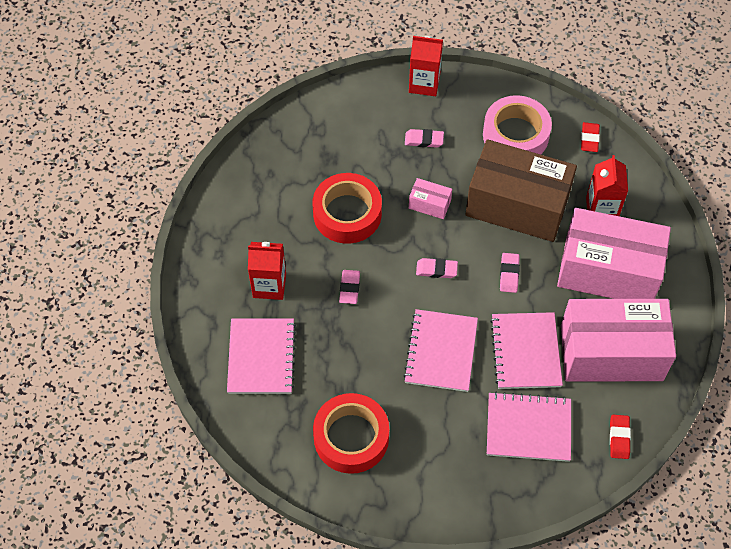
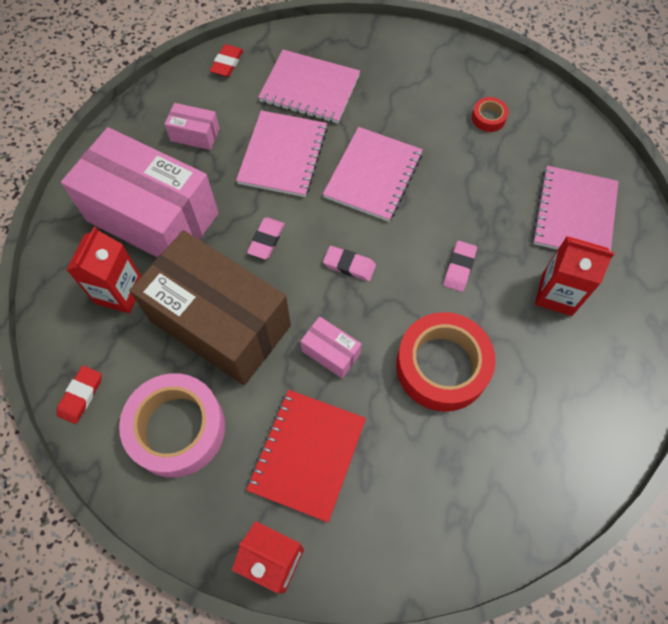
camera: 165 degrees left, 5 degrees up
(351, 437) = (488, 118): red tape -> red tape, size x0.44
(424, 140) = (307, 455): pink eraser -> red notebook
(611, 353) = (195, 135): pink box -> pink box, size x0.41

